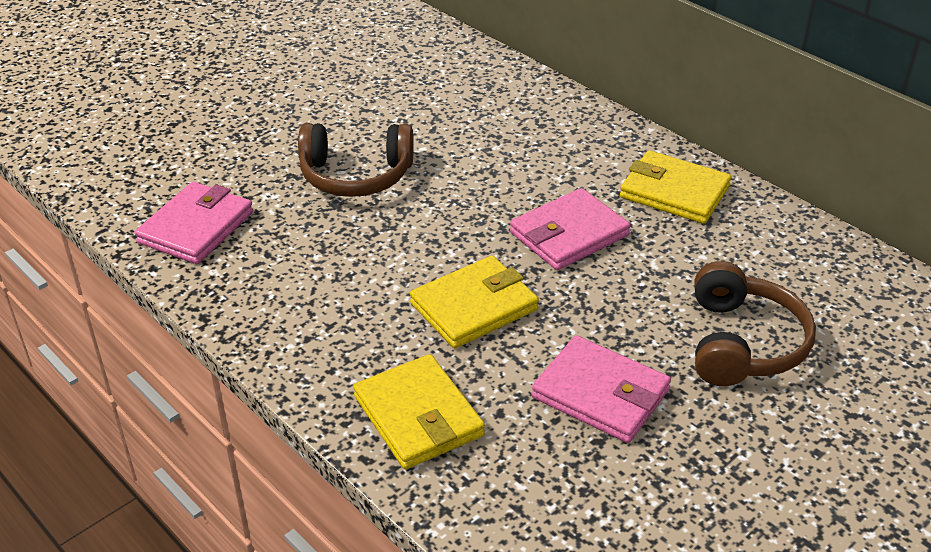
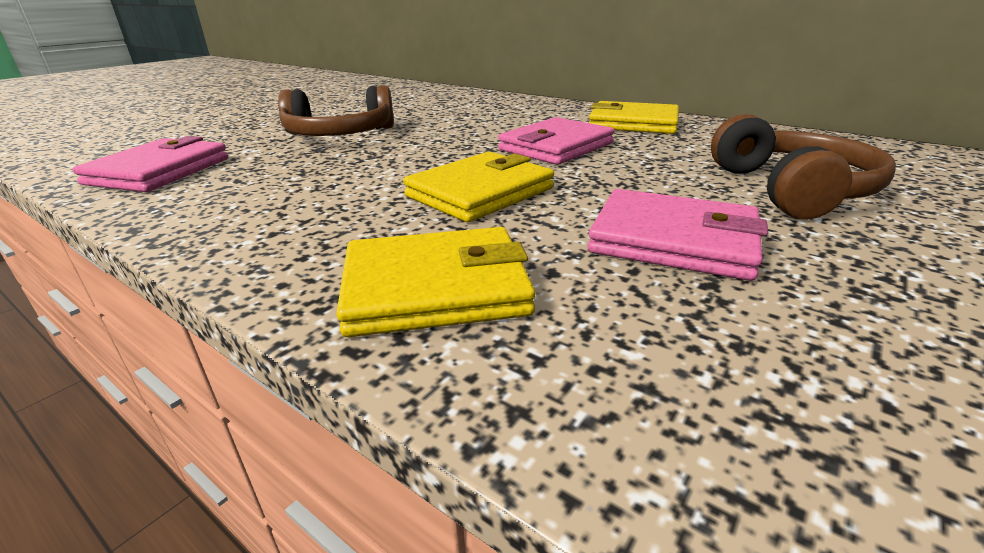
camera: 10 degrees left, 10 degrees down
(418, 416) = (435, 288): yellow wallet -> yellow wallet turned 60 degrees counterclockwise

